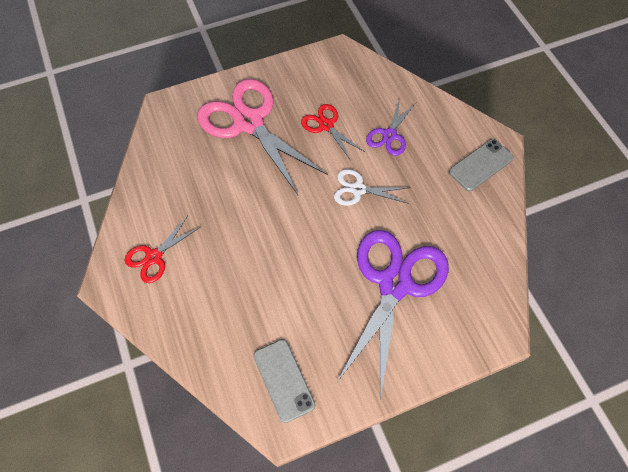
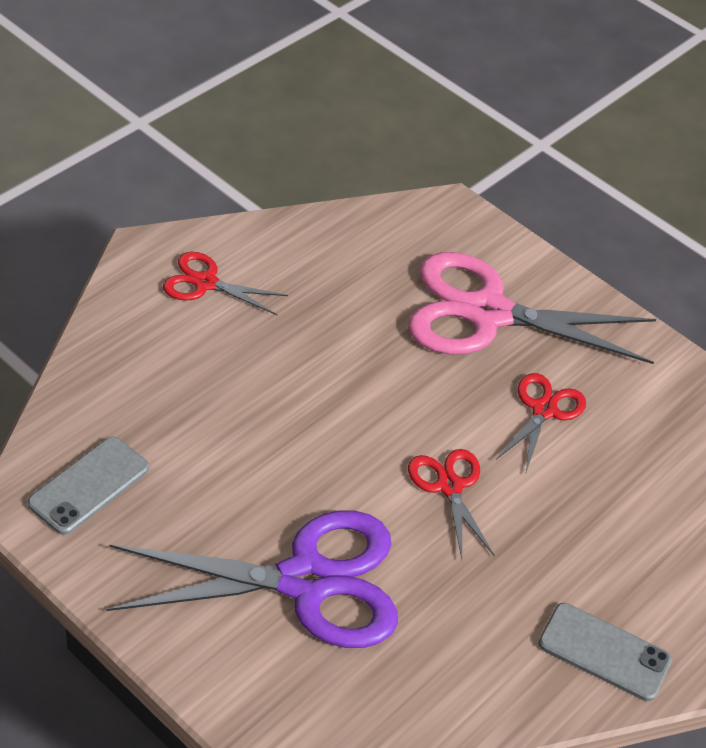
camera: 60 degrees right, 15 degrees down
(249, 122) = (487, 313): pink scissors -> pink scissors turned 105 degrees counterclockwise
(358, 189) = (449, 486): white scissors -> red scissors
(389, 135) = (580, 501): purple scissors -> none

